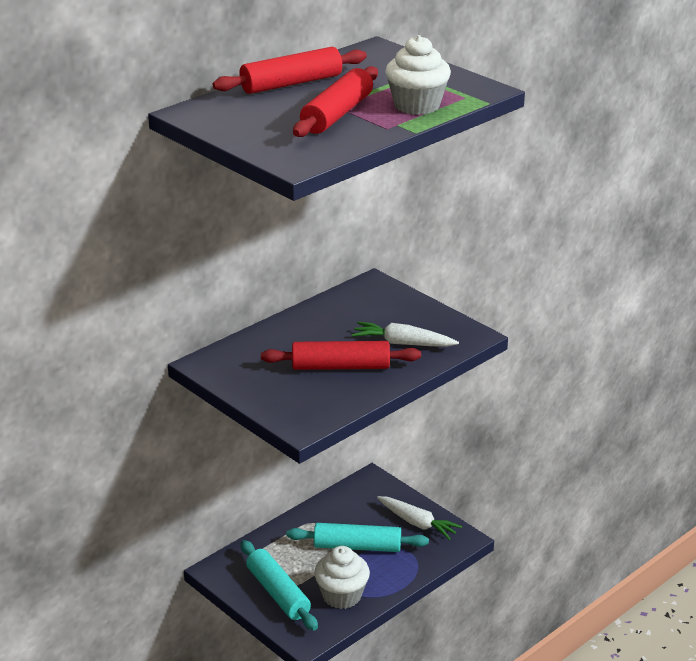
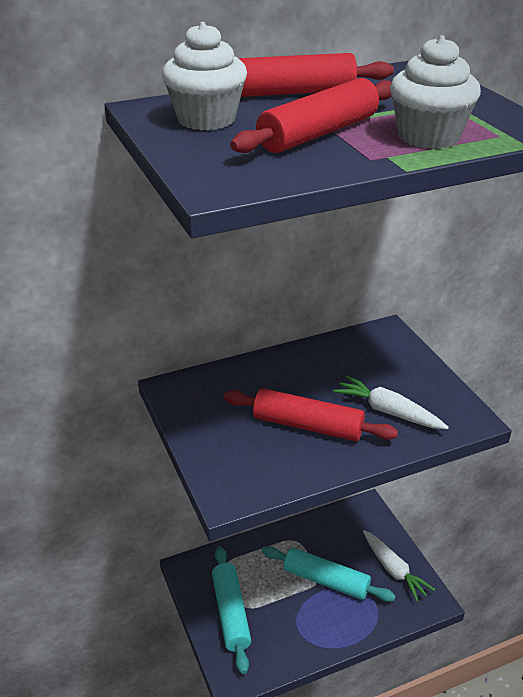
camera: 20 degrees right, 5 degrees up
(342, 596) = (289, 635): white cupcake -> white cupcake (206, 119)

